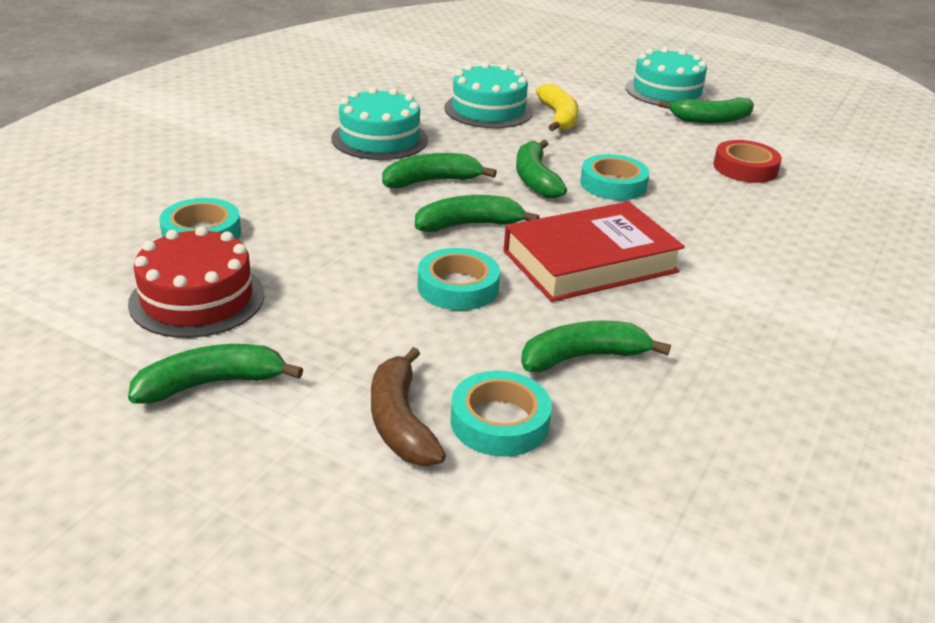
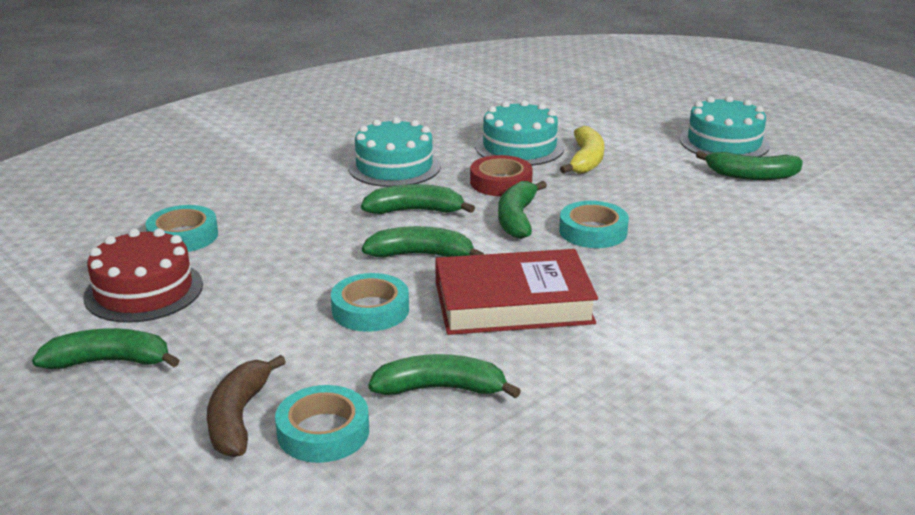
camera: 20 degrees right, 5 degrees down
(745, 168) = (750, 229): red tape -> red tape (501, 182)

